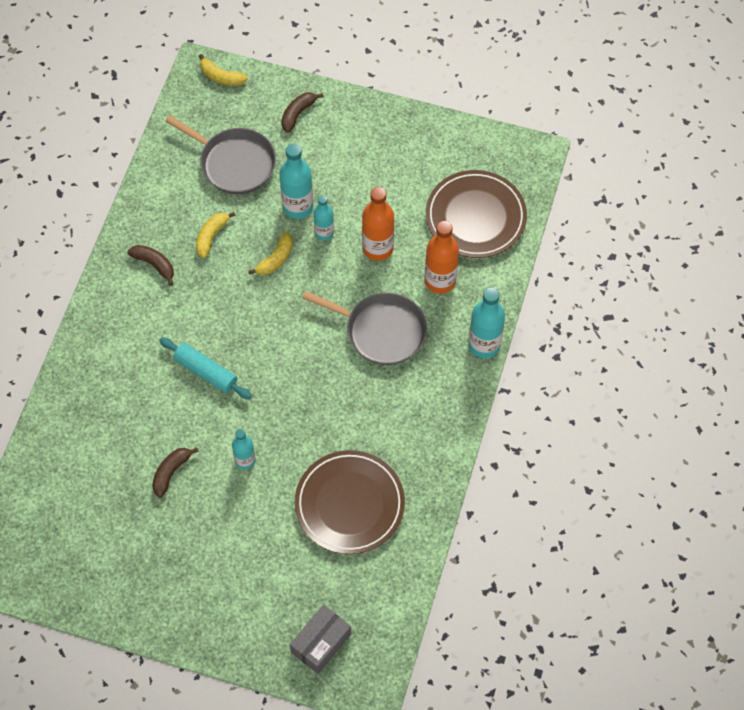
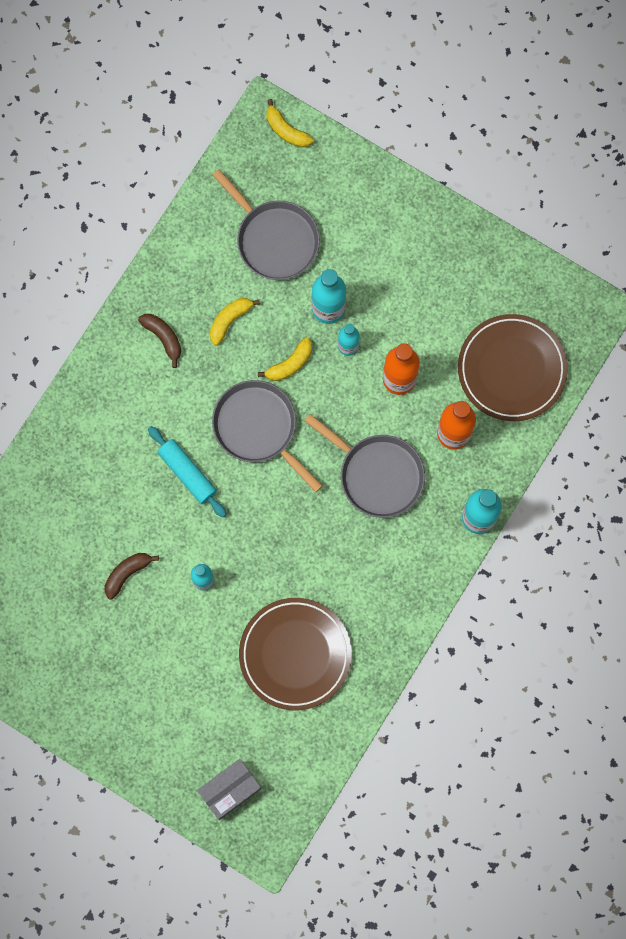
camera: 15 degrees right, 15 degrees up
(261, 318) = (258, 428): none -> grey pan
(298, 114) = (357, 197): brown banana -> none

